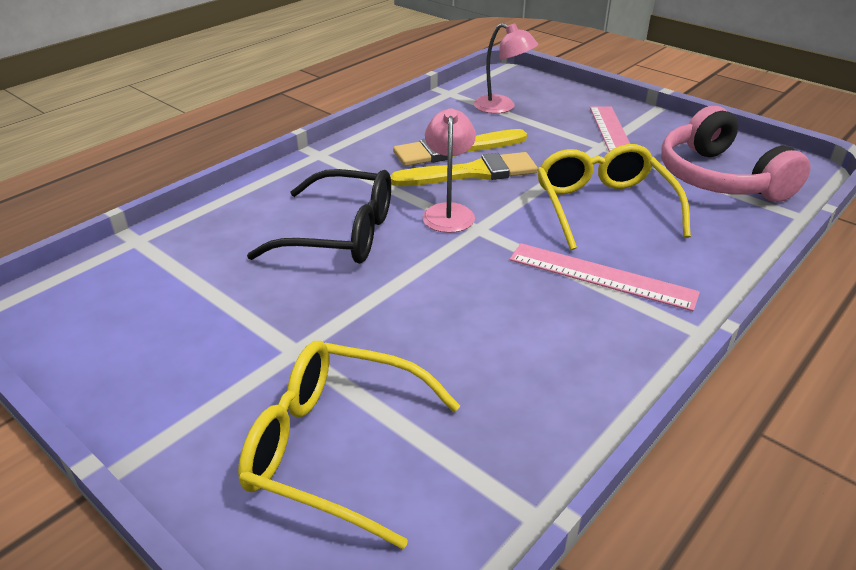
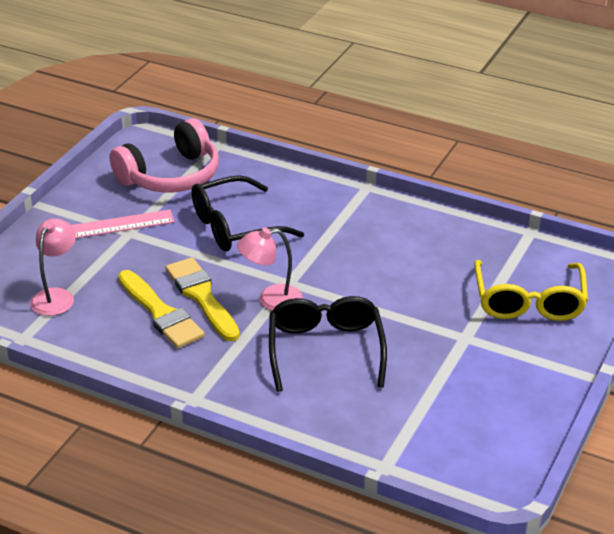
camera: 105 degrees left, 0 degrees up
(601, 276) = (326, 223): pink ruler -> none
(603, 207) = (235, 226): yellow glasses -> black glasses

